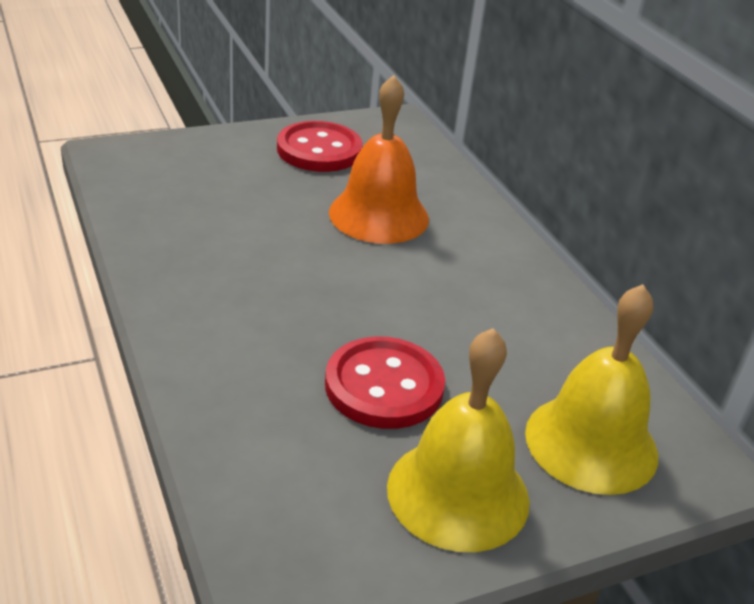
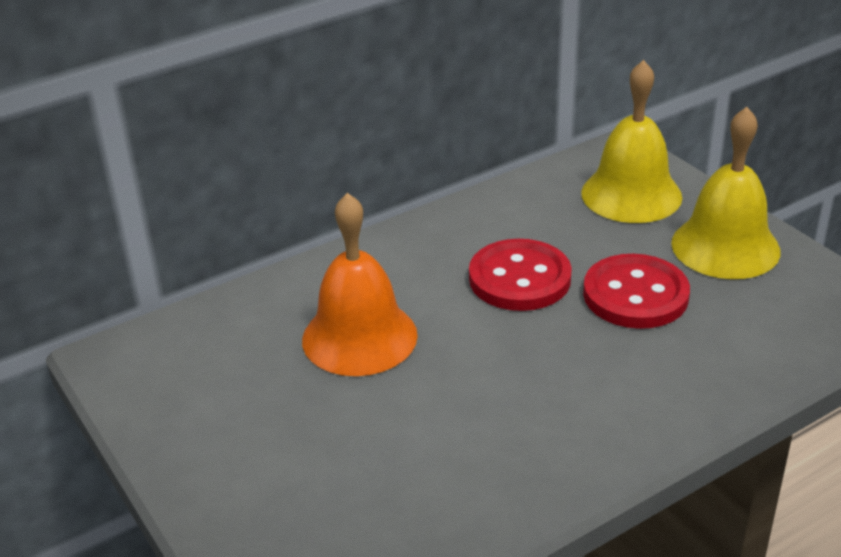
camera: 95 degrees left, 0 degrees up
(319, 150) = (219, 410): red button -> red button (519, 278)

